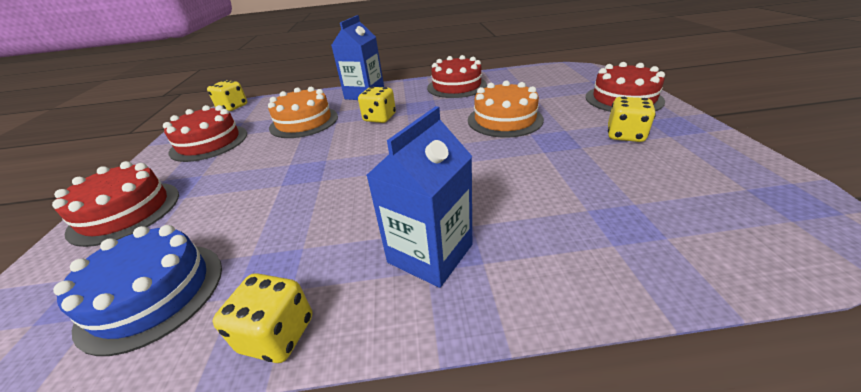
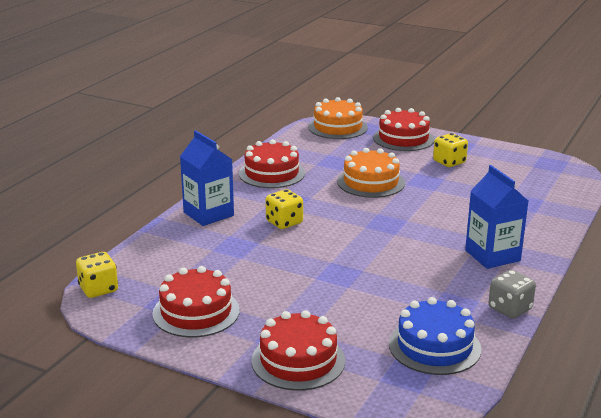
camera: 60 degrees left, 10 degrees down
(278, 334) = (510, 309): yellow dice -> grey dice
(304, 122) = (229, 256): orange cake -> orange cake (337, 127)

